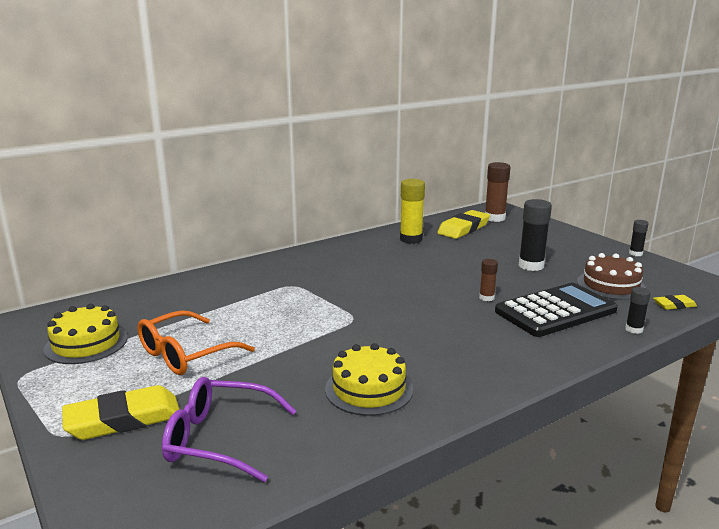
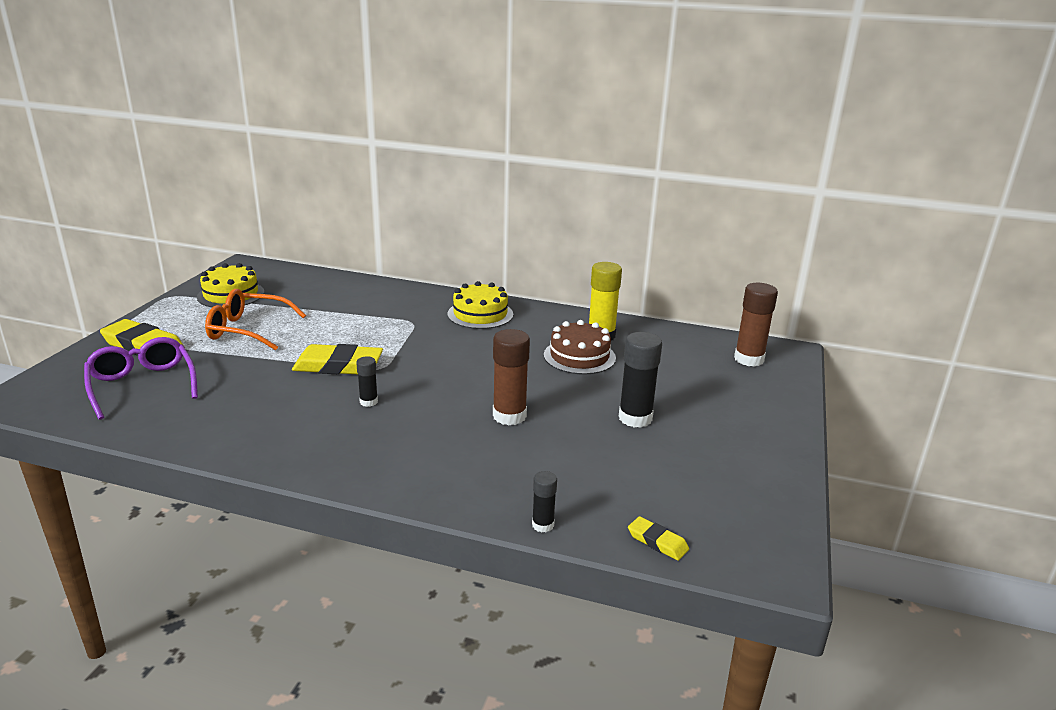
camera: 50 degrees right, 5 degrees up
(369, 389) = (260, 415): yellow cake -> yellow cake (480, 314)
(463, 228) = (681, 352): yellow eraser -> yellow eraser (338, 366)
(486, 298) = (509, 416): brown glue stick -> brown glue stick, size x1.85
(555, 311) = (528, 463): black calculator -> none
(611, 285) = (655, 483): brown cake -> brown cake (579, 356)
(635, 253) = (795, 479): black glue stick -> black glue stick (368, 402)

